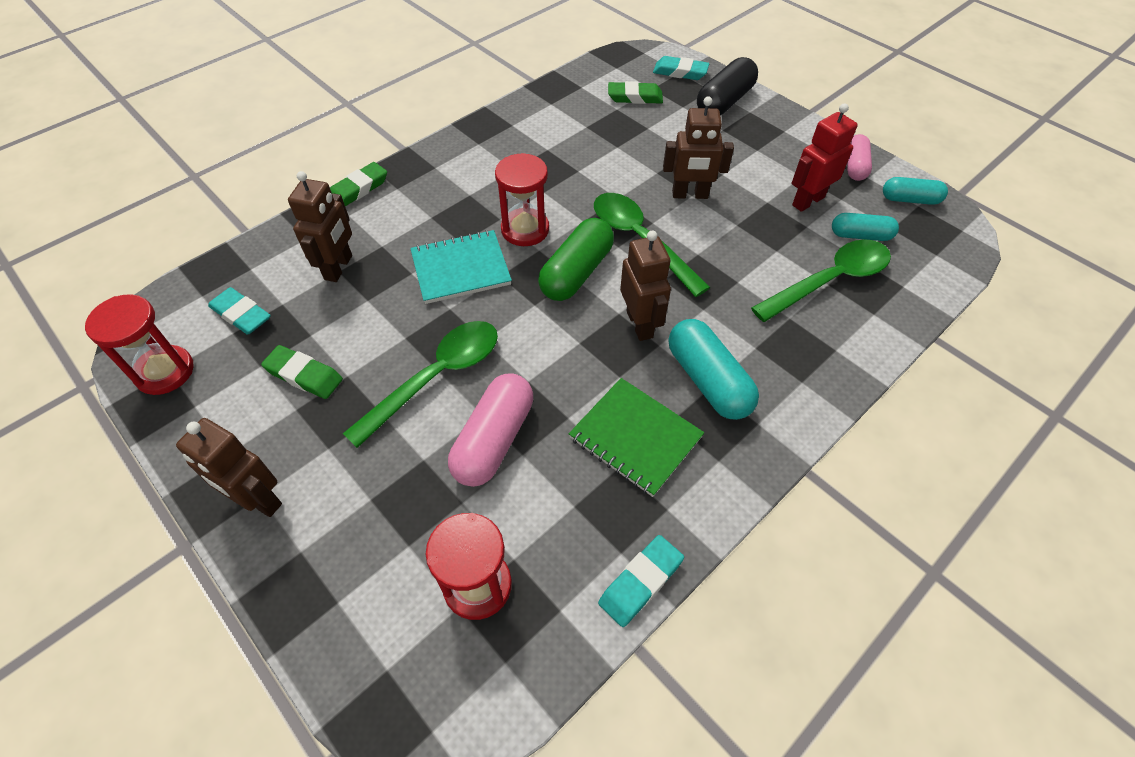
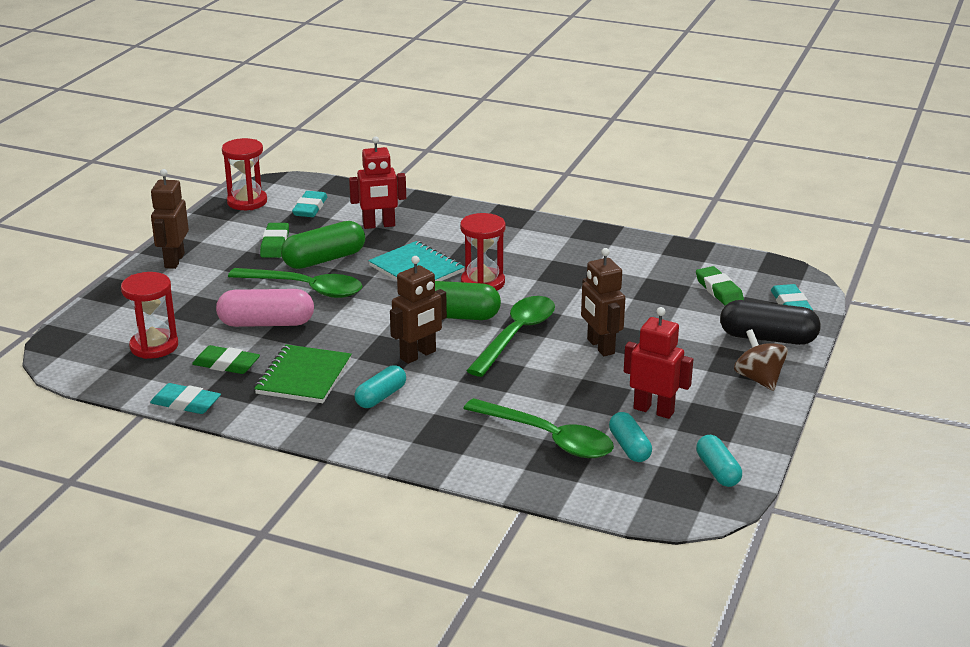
camera: 65 degrees right, 25 degrees down
(339, 268) = (379, 225): brown robot -> red robot
(358, 189) = (466, 207): green eraser -> green eraser (226, 364)
(380, 339) = (324, 259): none -> green capsule
(708, 380) = (381, 397): turquoise capsule -> turquoise capsule, size x0.63
(784, 129) = (759, 379): none -> brown spinning top
(855, 166) = (740, 430): pink capsule -> none

